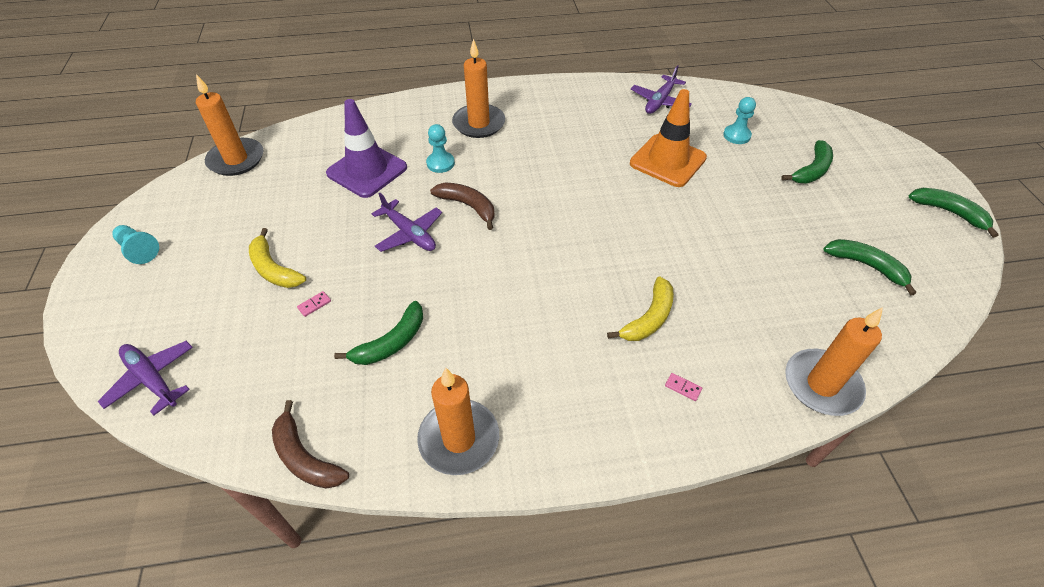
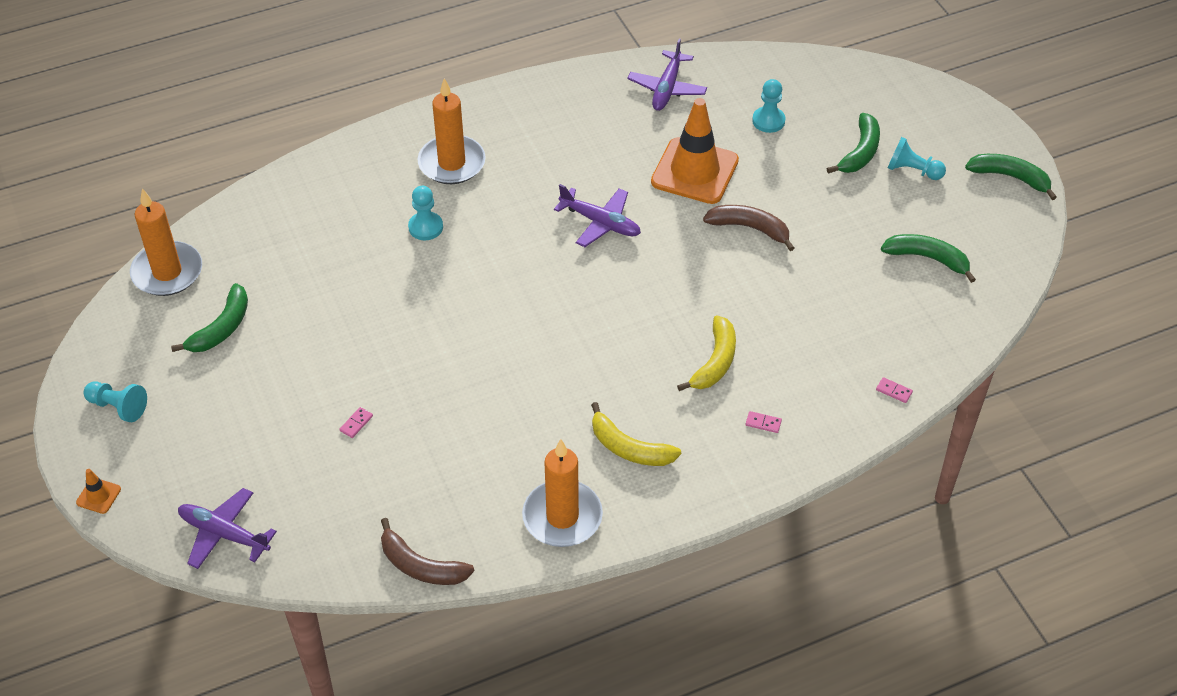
camera: 15 degrees left, 0 degrees up
(76, 320) = (98, 496): none -> orange traffic cone
(274, 269) = (290, 395): yellow banana -> yellow banana (629, 448)
(367, 170) = (340, 254): purple traffic cone -> none
(391, 342) = (457, 444): green banana -> green banana (222, 328)
(409, 233) = (426, 322): purple plane -> purple plane (600, 222)
(468, 206) = (480, 276): brown banana -> brown banana (750, 228)
(822, 384) = (894, 391): orange candle -> pink domino
(857, 192) = (912, 170): none -> turquoise pawn

